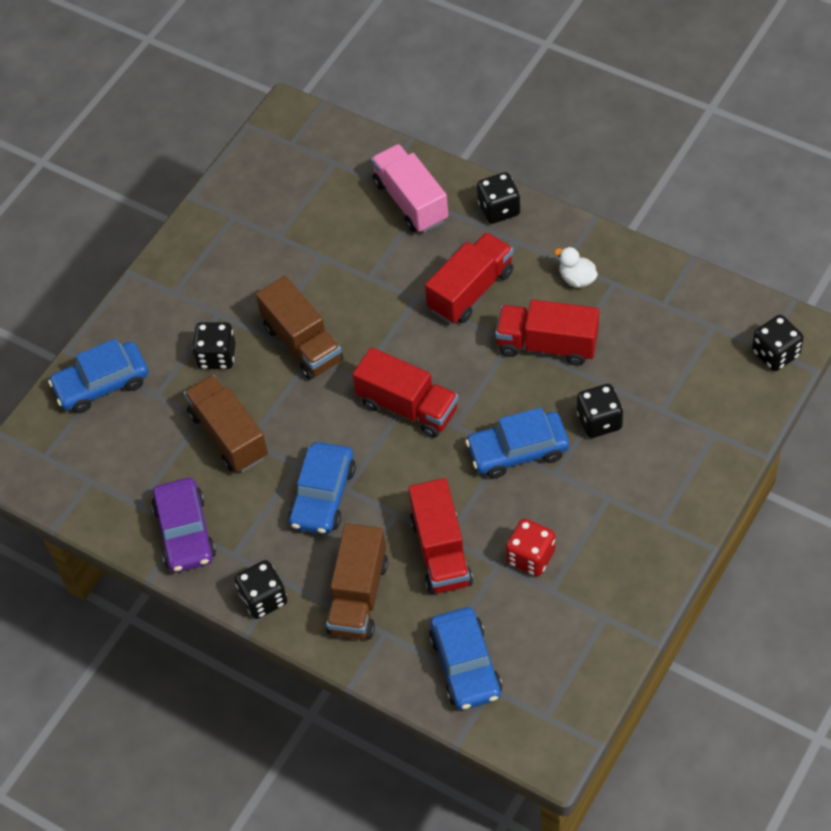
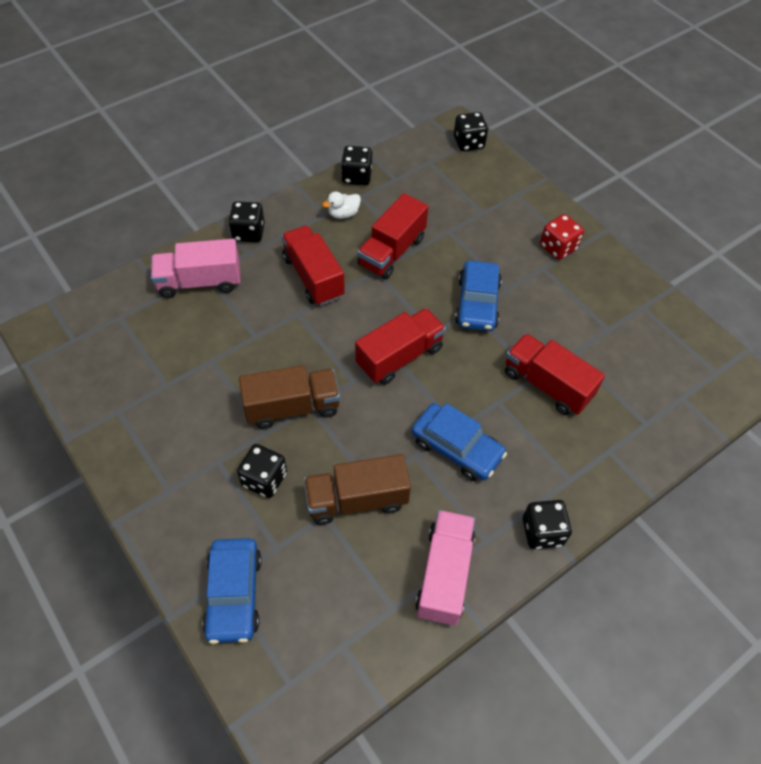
camera: 75 degrees left, 0 degrees up
(185, 532) = (444, 574): purple car -> pink truck
(358, 596) = (567, 457): brown truck -> none
(441, 551) = (547, 384): red truck -> red truck turned 150 degrees counterclockwise
(466, 665) = (657, 406): blue car -> none
(530, 557) = (575, 330): red dice -> red dice (558, 247)
(599, 421) = (475, 248): black dice -> black dice (356, 176)

